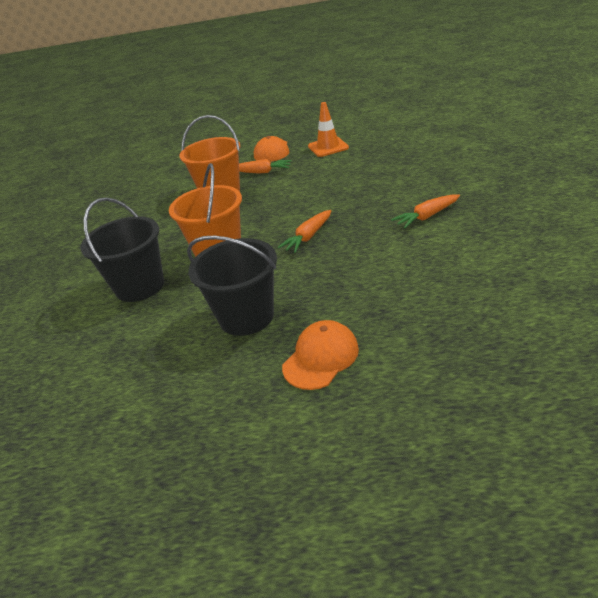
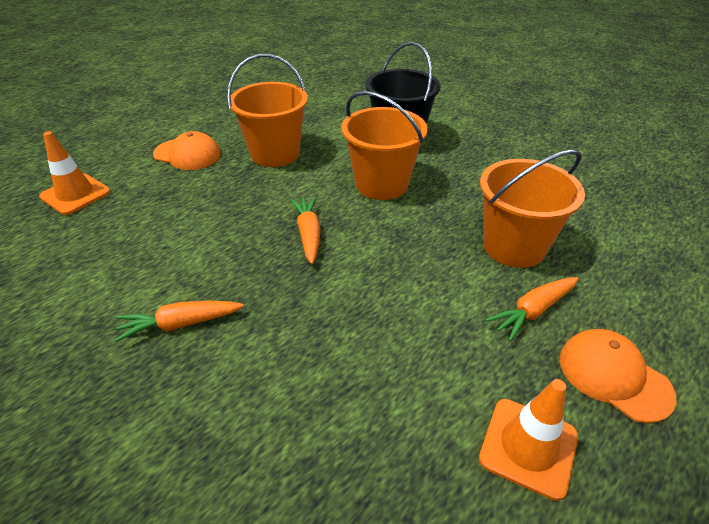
camera: 130 degrees right, 5 degrees up
(246, 317) = (275, 153): black bucket -> orange bucket
(321, 357) = (187, 154): orange cap -> orange cap turned 60 degrees counterclockwise
(426, 216) = (180, 324): orange carrot -> orange carrot turned 120 degrees counterclockwise
(464, 352) = (75, 194): none -> orange traffic cone

